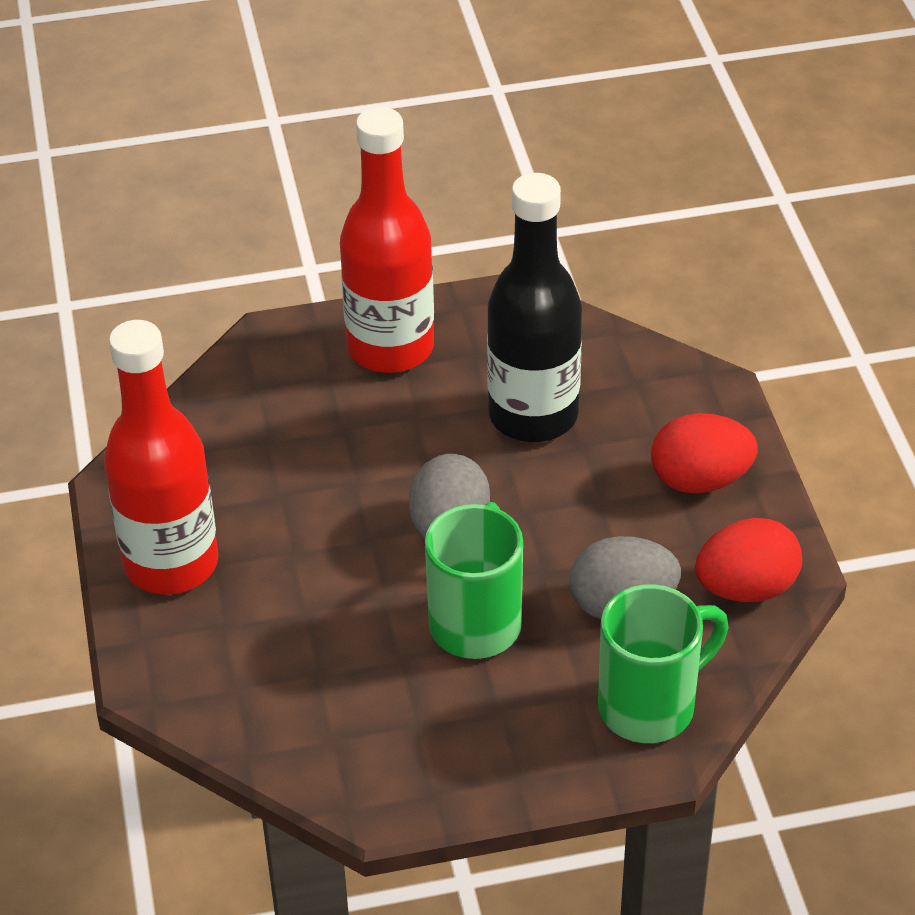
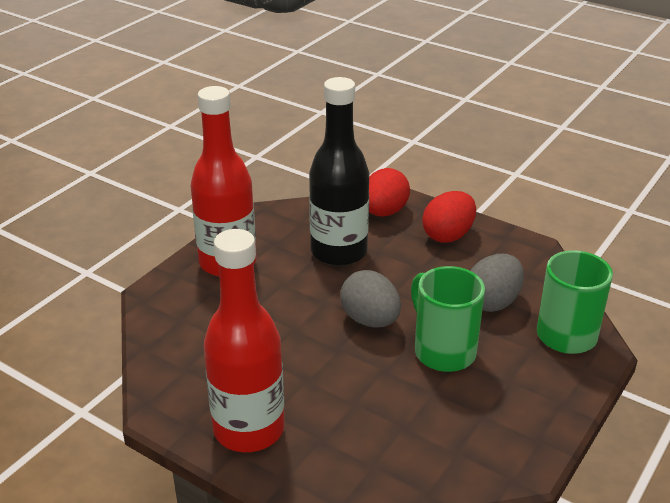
camera: 45 degrees left, 10 degrees down
(746, 588) = (529, 264): red egg -> red egg (384, 212)

